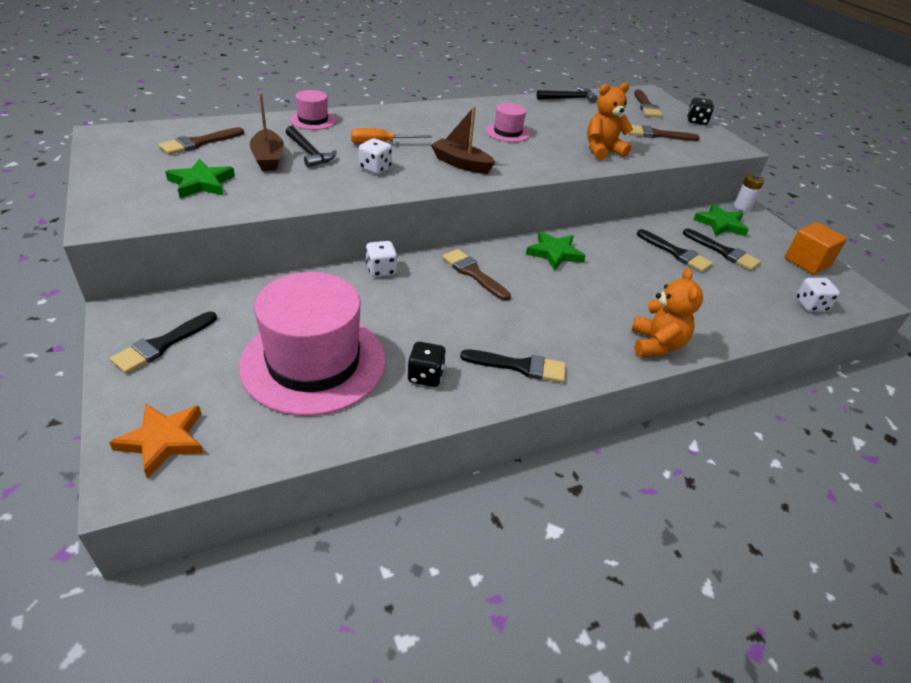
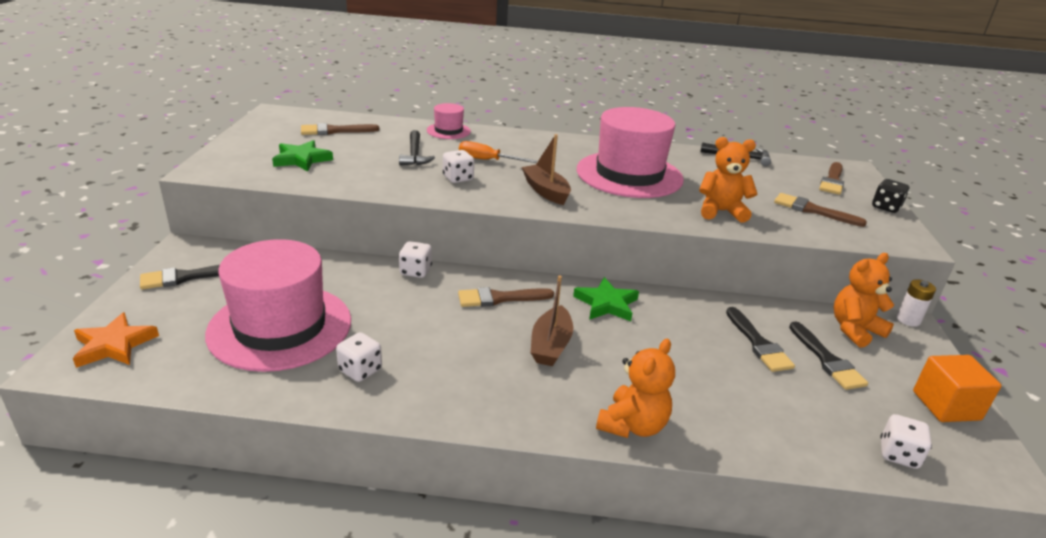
camera: 30 degrees right, 10 degrees down
(268, 159) = (375, 152): brown boat -> brown boat (550, 345)
(425, 376) = (360, 370): black dice -> white dice
(473, 273) = (500, 298): brown brush -> brown brush turned 90 degrees counterclockwise
(507, 132) = (629, 174): pink hat -> pink hat, size x2.20
(519, 366) = (457, 393): black brush -> none
(720, 224) = (854, 330): green star -> orange teddy bear

